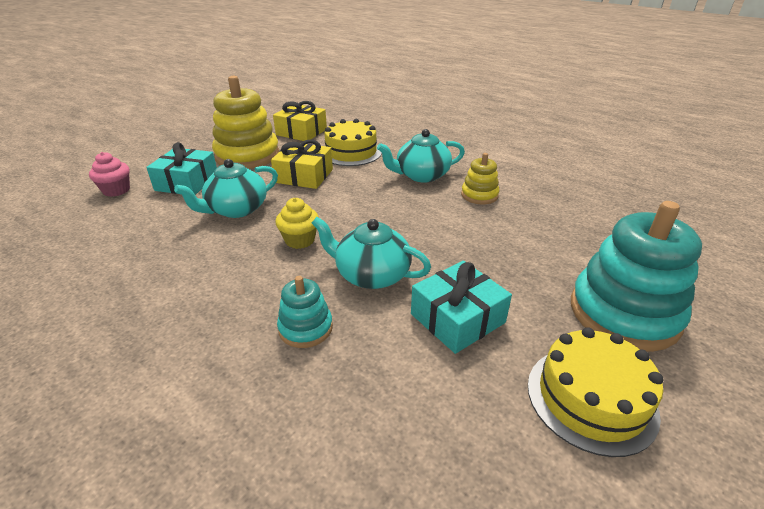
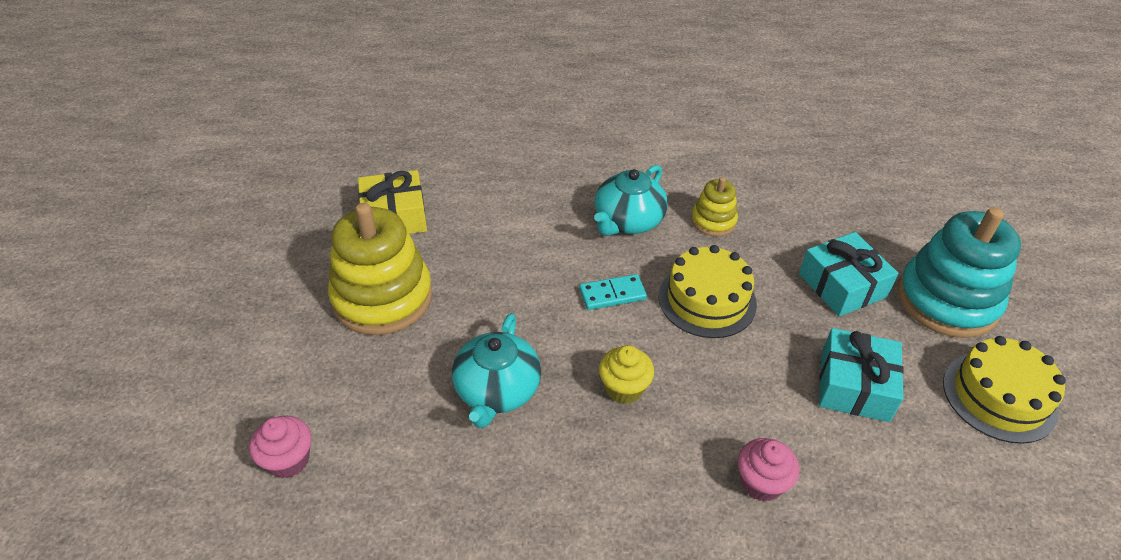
camera: 40 degrees left, 10 degrees up
(187, 182) = (369, 388): turquoise gift -> turquoise gift (842, 285)
(304, 176) = (503, 293): yellow gift -> none
(305, 328) = (761, 483): turquoise stacking toy -> pink cupcake
(351, 152) = (506, 222): yellow cake -> yellow cake (707, 300)
(361, 200) = (612, 294): none -> turquoise domino
(371, 274) = (739, 386): turquoise teapot -> none

